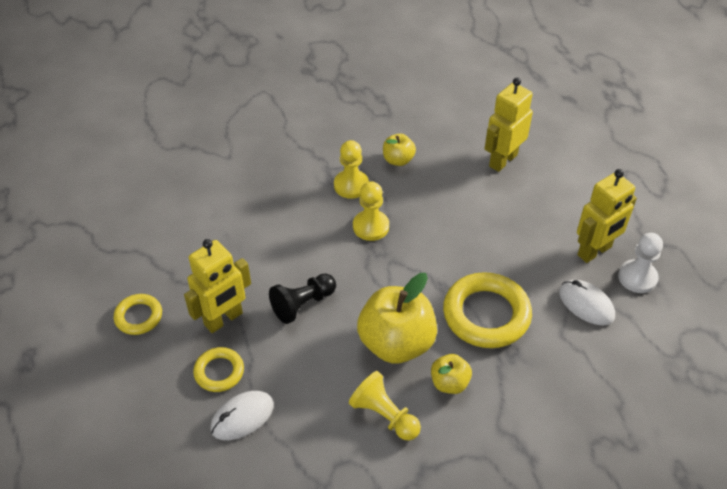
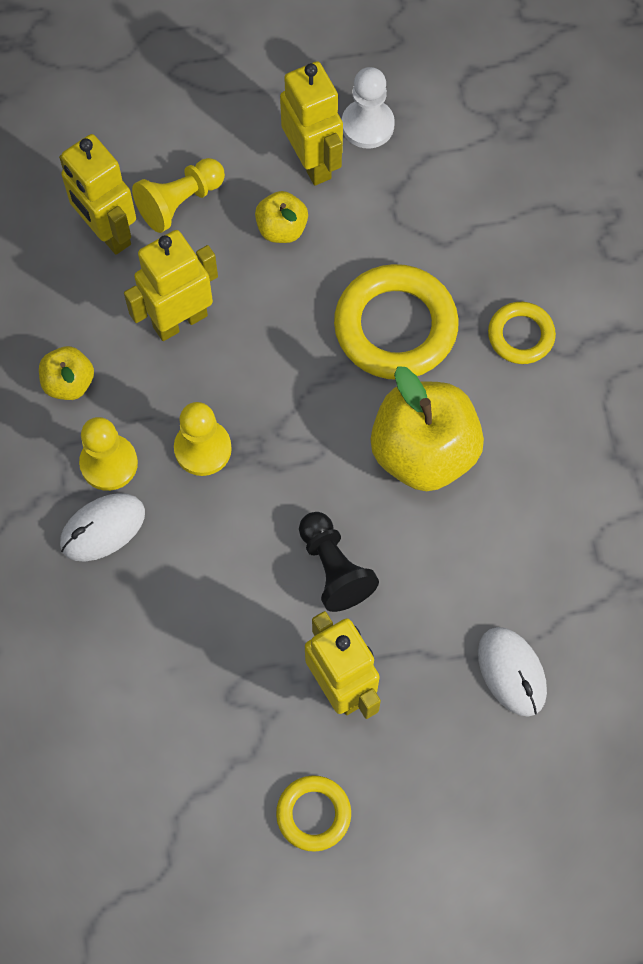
camera: 80 degrees left, 20 degrees up
(219, 372) = (433, 698): yellow ring -> yellow ring (520, 335)
(384, 415) = (534, 488): yellow pawn -> yellow pawn (180, 202)
(449, 383) = (497, 398): yellow apple -> yellow apple (282, 229)
(454, 202) = (180, 320): none -> yellow robot
(586, 304) = (400, 200): white mouse -> white mouse (102, 528)

